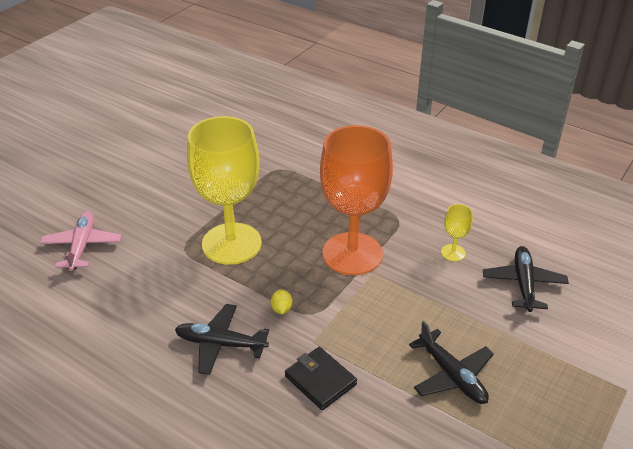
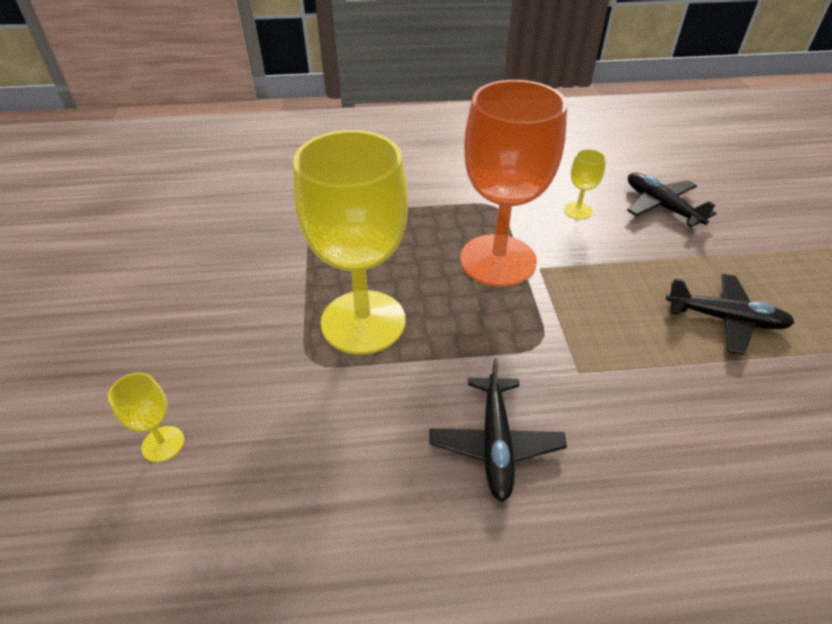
camera: 40 degrees left, 5 degrees up
(82, 246) = (163, 444): pink plane -> yellow goblet
(220, 344) = (495, 444): black plane -> black plane turned 60 degrees counterclockwise
(281, 309) = (506, 359): yellow lemon -> none
(320, 380) = (639, 407): black wallet -> none

